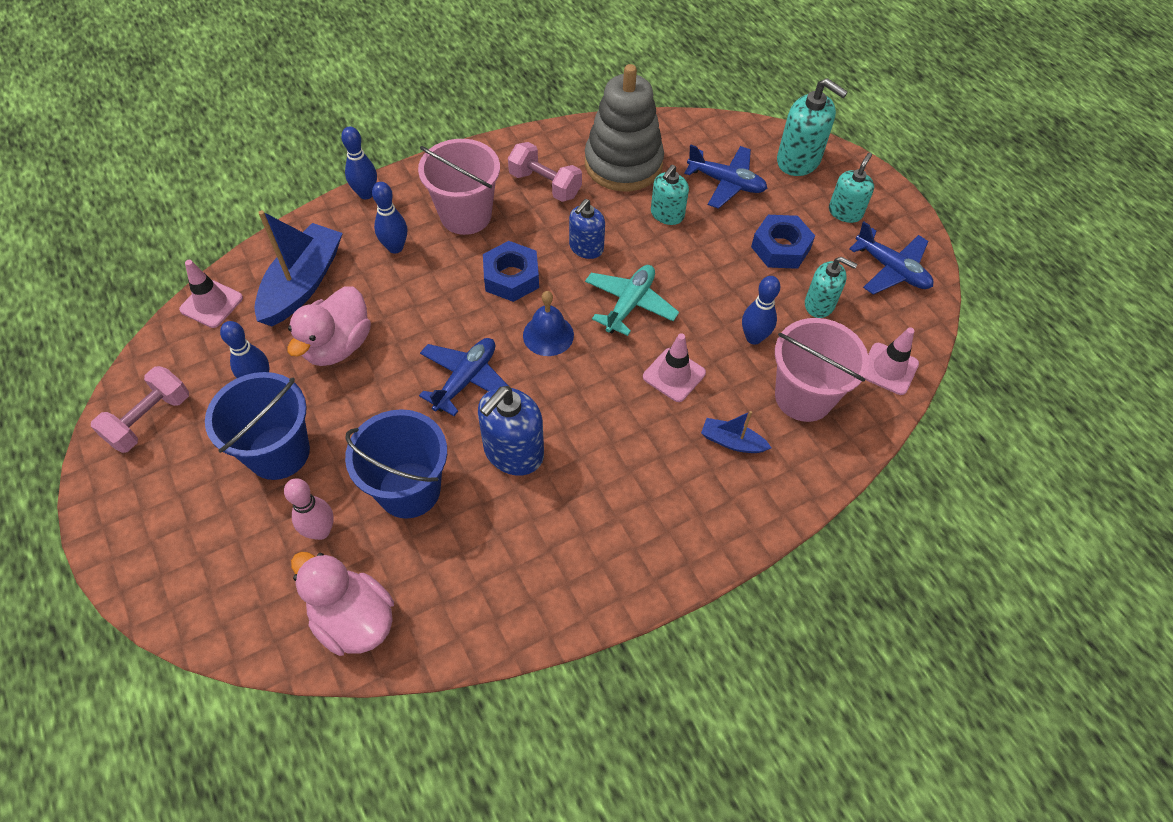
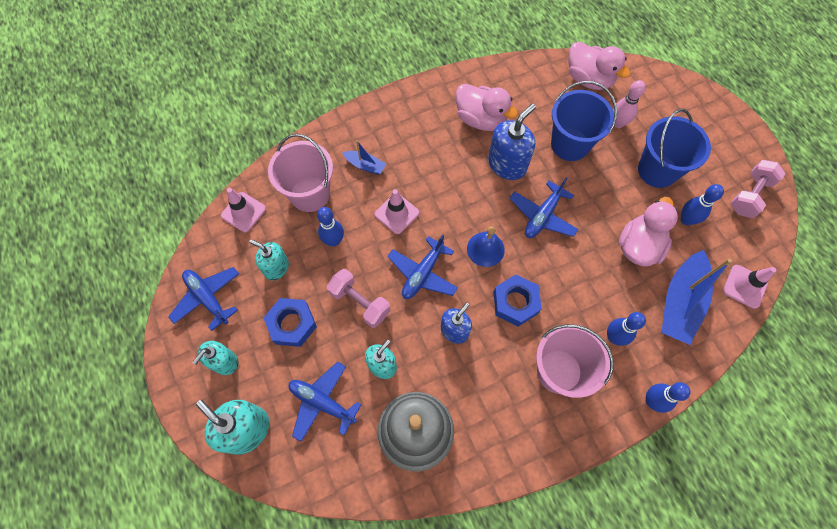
camera: 175 degrees left, 10 degrees up
(545, 185) = (490, 406): pink dumbbell -> pink dumbbell (360, 302)
(554, 528) = (481, 119): none -> pink duck
(630, 304) = (423, 273): turquoise plane -> blue plane

